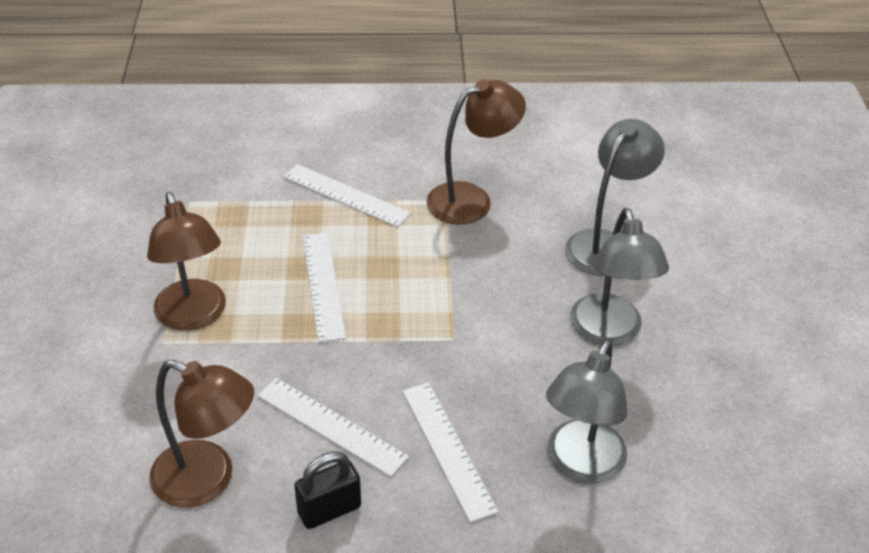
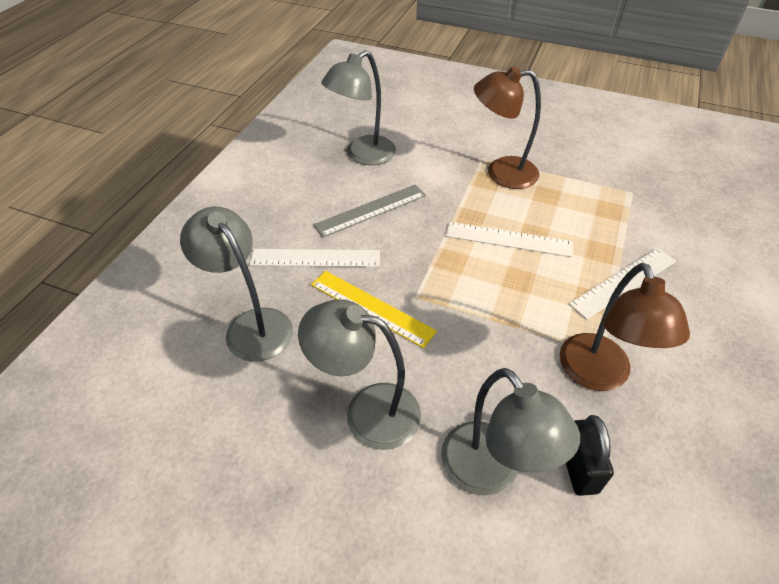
camera: 115 degrees right, 5 degrees up
(208, 480) = (363, 155): brown lamp -> grey lamp
(329, 510) = (309, 194): black padlock -> black padlock (578, 468)
(331, 426) = (371, 210): white ruler -> grey ruler
(491, 369) = (371, 308): none -> yellow ruler

